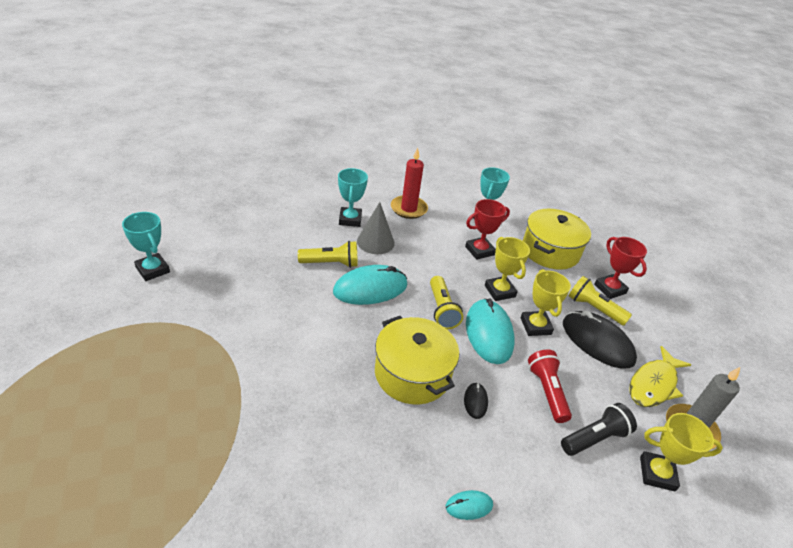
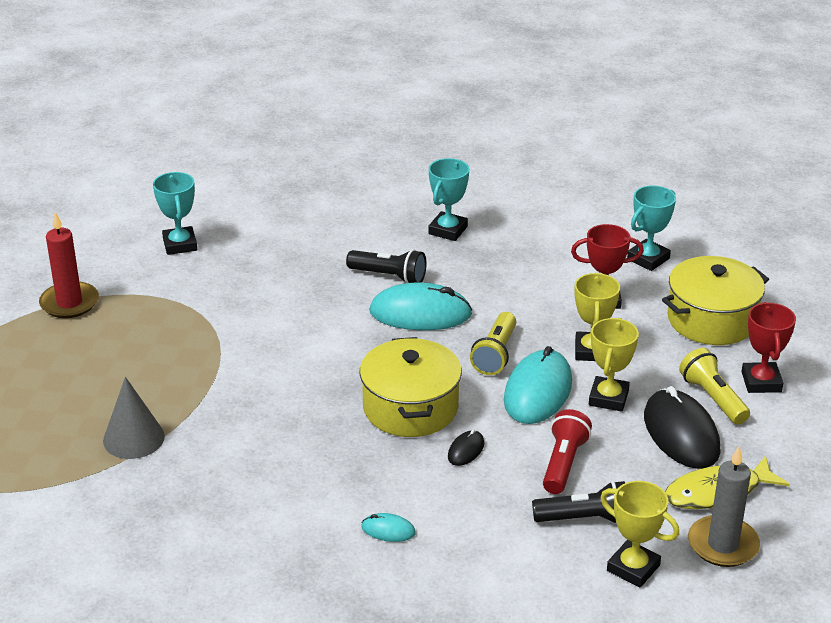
camera: 30 degrees right, 5 degrees down
(331, 263) = (389, 276): yellow flashlight -> black flashlight
(375, 242) = (464, 263): grey cone -> grey cone (133, 438)
(408, 209) = (540, 230): red candle -> red candle (69, 303)

